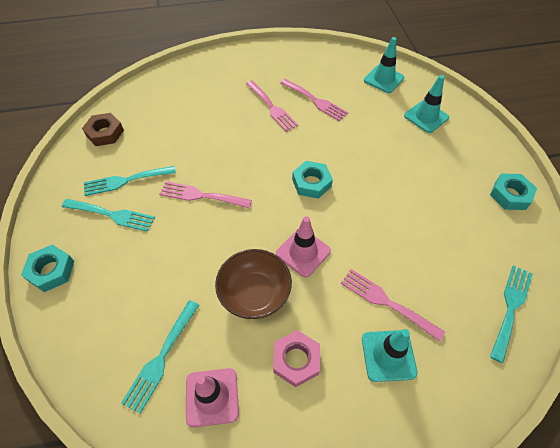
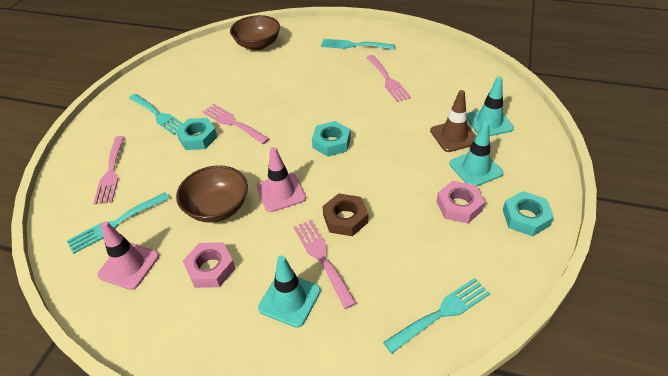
camera: 30 degrees right, 10 degrees down
(51, 271) = (90, 138): turquoise nut -> turquoise nut (198, 138)
(105, 133) = (197, 57): brown nut -> brown nut (345, 218)
(125, 181) = (186, 95): turquoise fork -> turquoise fork (354, 45)
(161, 99) = (257, 44): none -> brown bowl
(272, 107) = (344, 75): pink fork -> pink fork (111, 172)
(383, 79) = (470, 79): turquoise traffic cone -> turquoise traffic cone (475, 168)
(408, 139) = (454, 136): none -> brown traffic cone
(457, 204) = (459, 206): none -> pink nut

